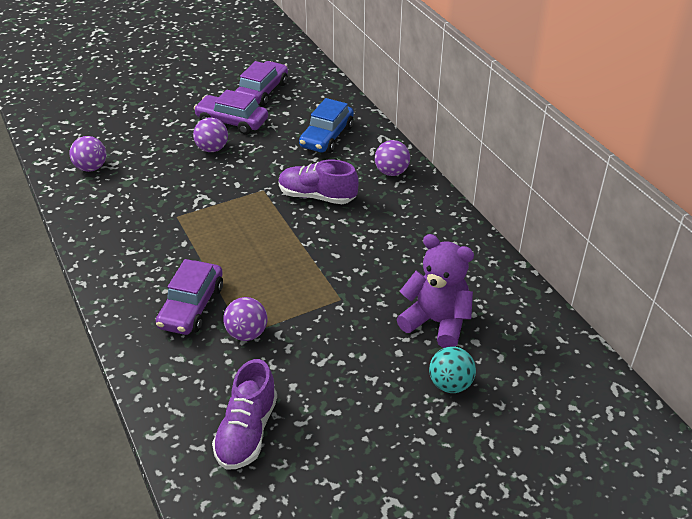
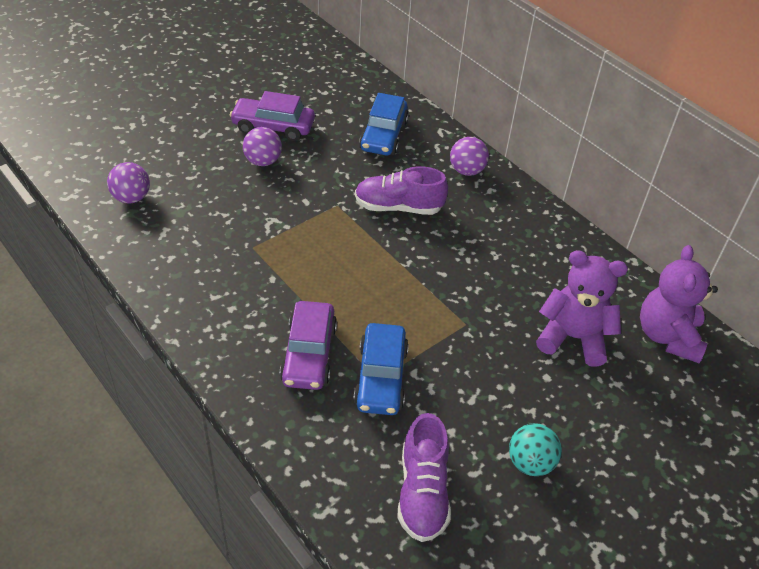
camera: 15 degrees left, 5 degrees up
(247, 333) = (381, 377): purple ball -> blue car
(262, 92) = (294, 87): purple car -> none
(450, 384) = (611, 405): turquoise ball -> turquoise ball (530, 463)
(530, 332) = (667, 336): none -> purple teddy bear

